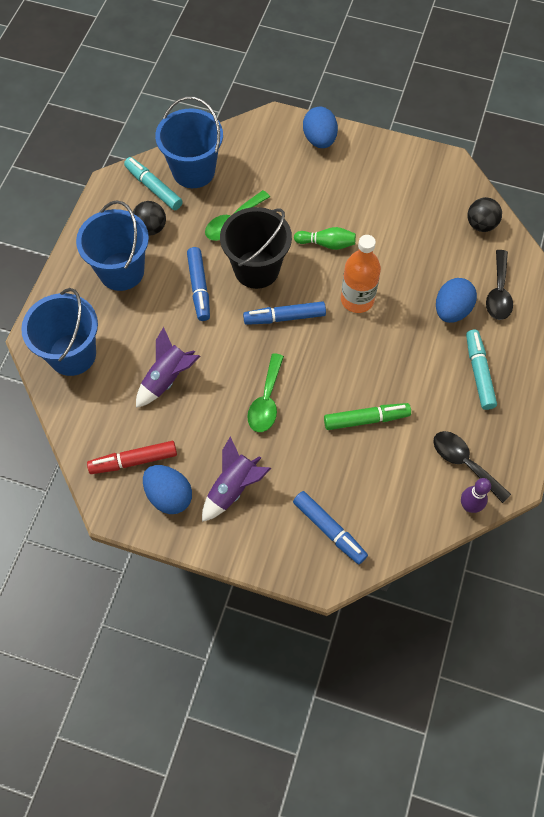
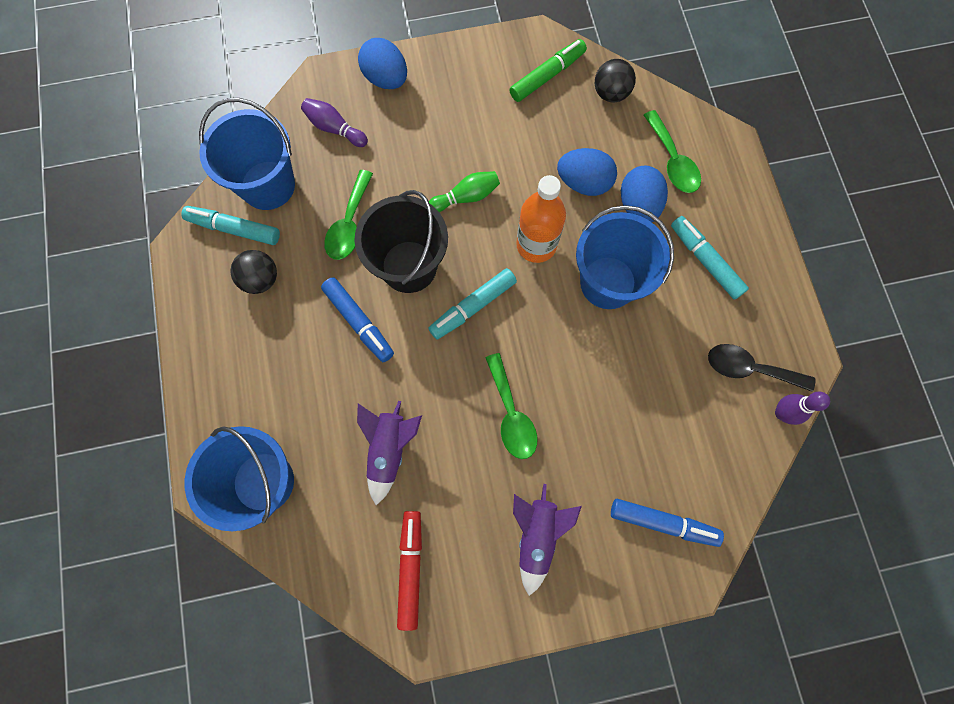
camera: 30 degrees left, 10 degrees up
(121, 271) = (259, 350): blue bucket -> blue bucket (608, 282)
(133, 461) = (411, 568): red marker -> red marker turned 135 degrees clockwise
(169, 496) = (474, 586): blue egg -> blue egg (583, 183)
(262, 156) = (335, 128): none -> purple bowling pin
(284, 317) = (472, 307): blue marker -> turquoise marker
(366, 419) = (626, 376): green marker -> green marker (547, 76)
(498, 293) = (672, 161): black spoon -> green spoon

